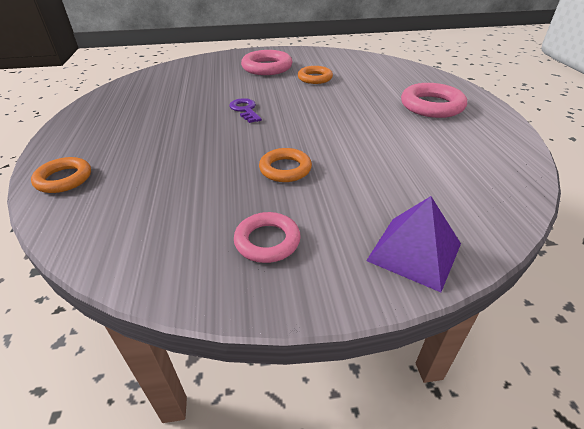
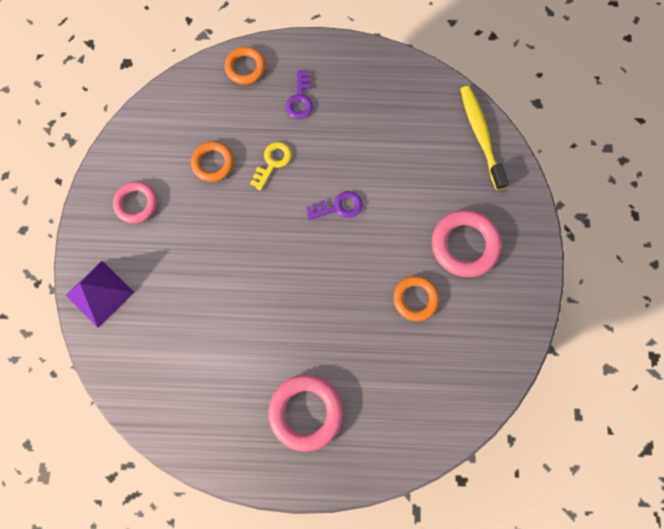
camera: 100 degrees right, 35 degrees up
(122, 139) = (300, 99): none -> purple key
(177, 68) = (480, 135): none -> yellow toothbrush
(199, 146) = (272, 162): none -> yellow key
(285, 169) = (217, 229): orange ring -> orange ring (213, 163)

